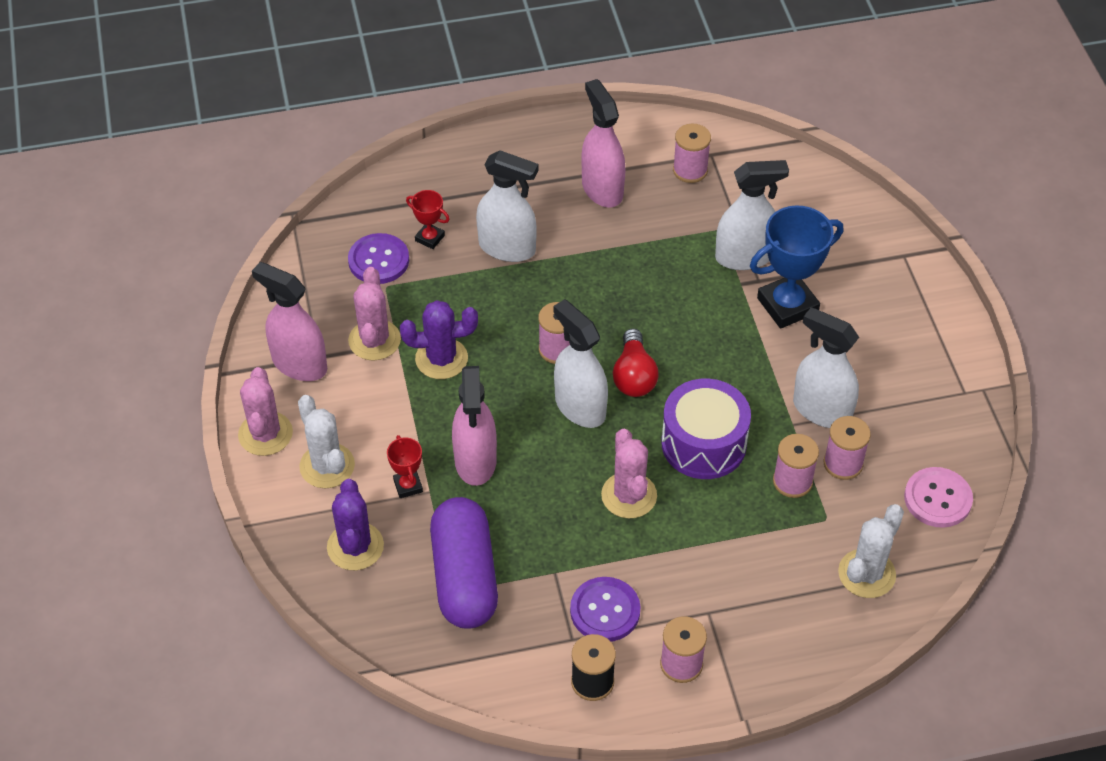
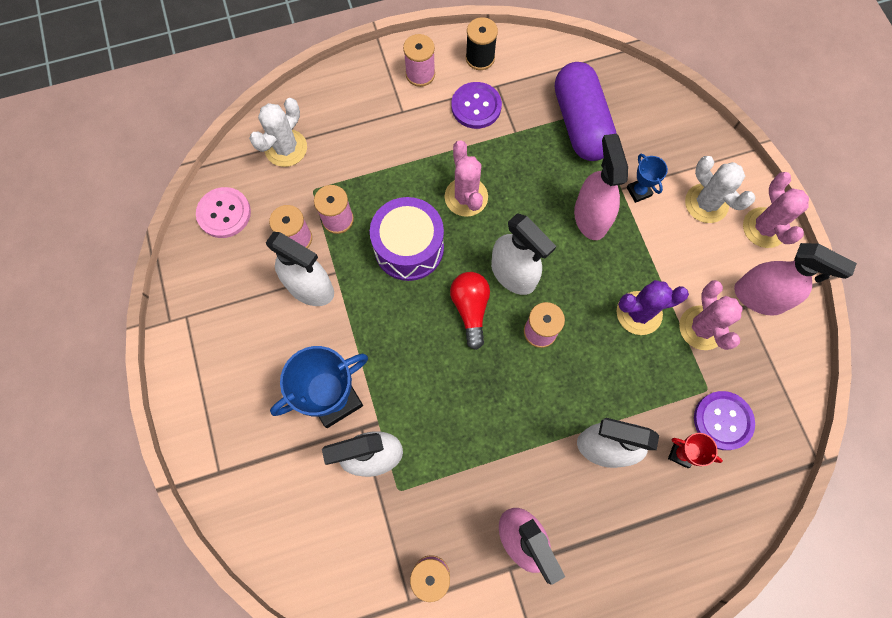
camera: 175 degrees right, 20 degrees up
(355, 546) = (665, 140): purple cactus -> none
(408, 486) = (639, 191): red trophy -> blue trophy

